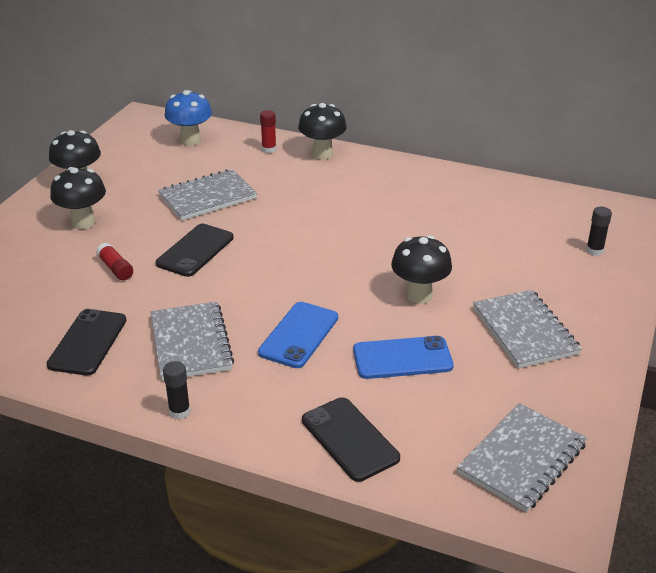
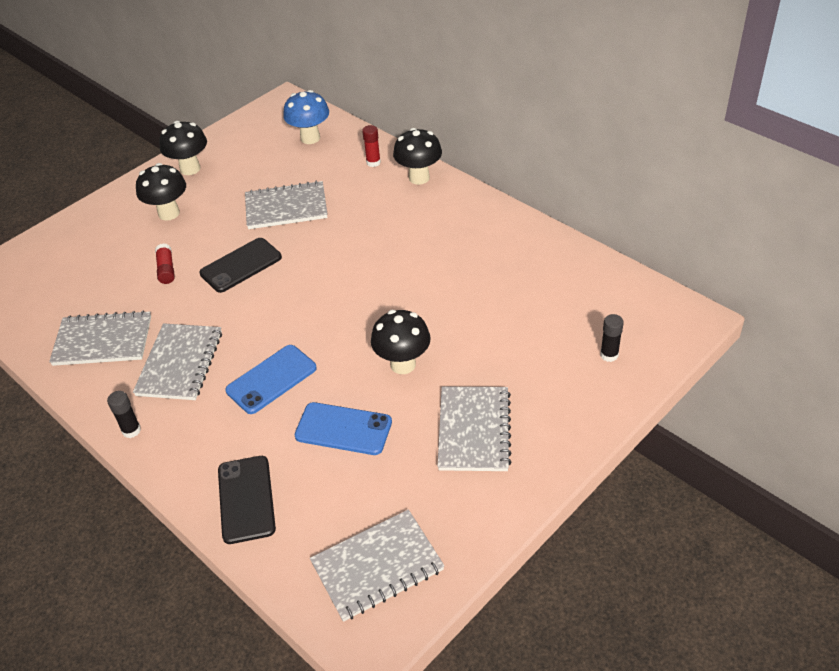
camera: 25 degrees right, 10 degrees up
(88, 342) = (103, 341): black phone -> grey notebook

